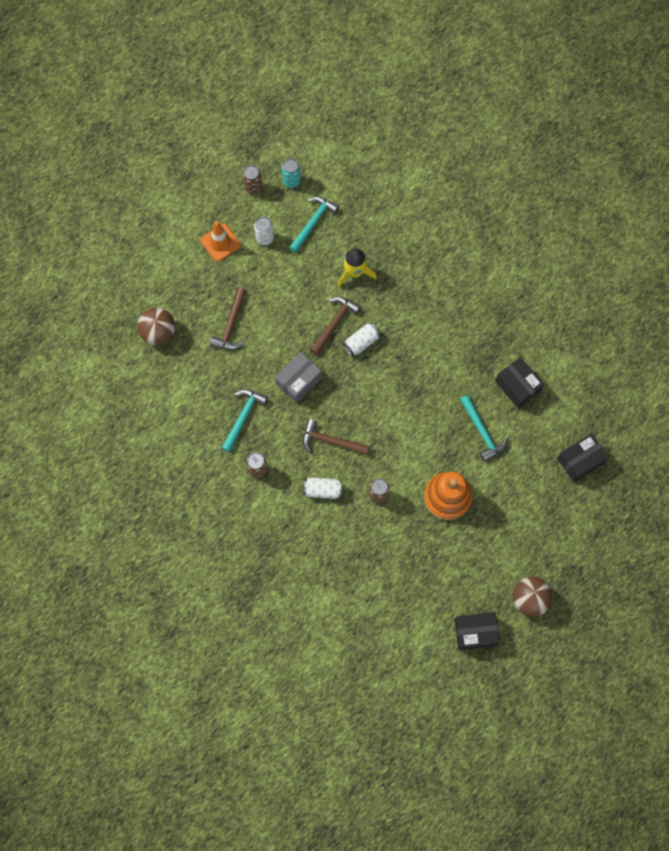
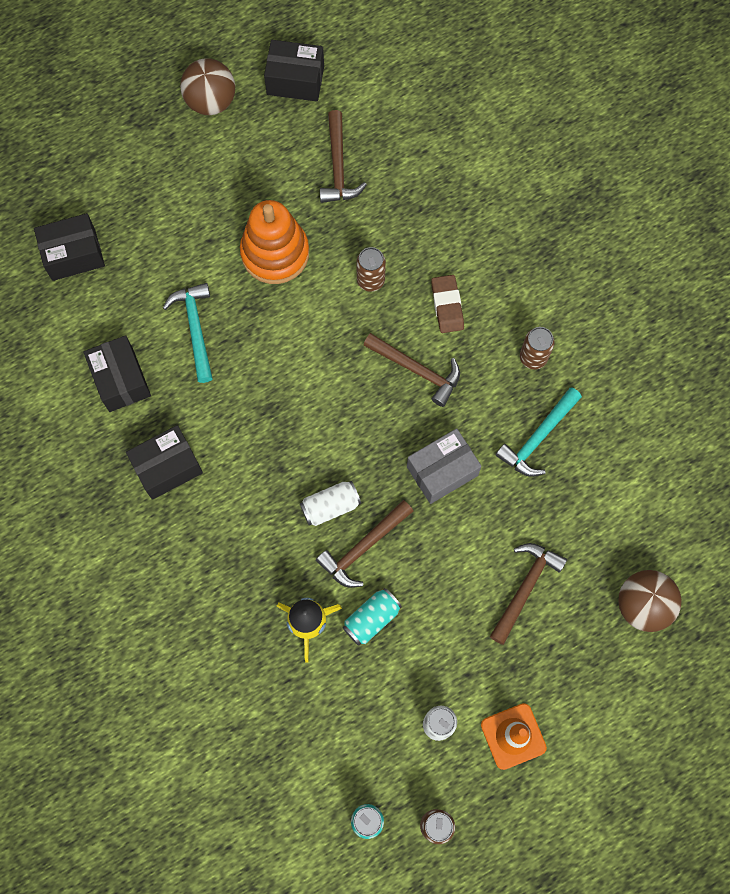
camera: 165 degrees left, 0 degrees up
(313, 222) = (351, 731): turquoise hammer -> none
(318, 284) = (371, 619): none -> turquoise can
(323, 490) = (447, 305): white can -> brown eraser
(424, 572) = (338, 167): none -> brown hammer
(468, 340) = (167, 467): none -> black box

